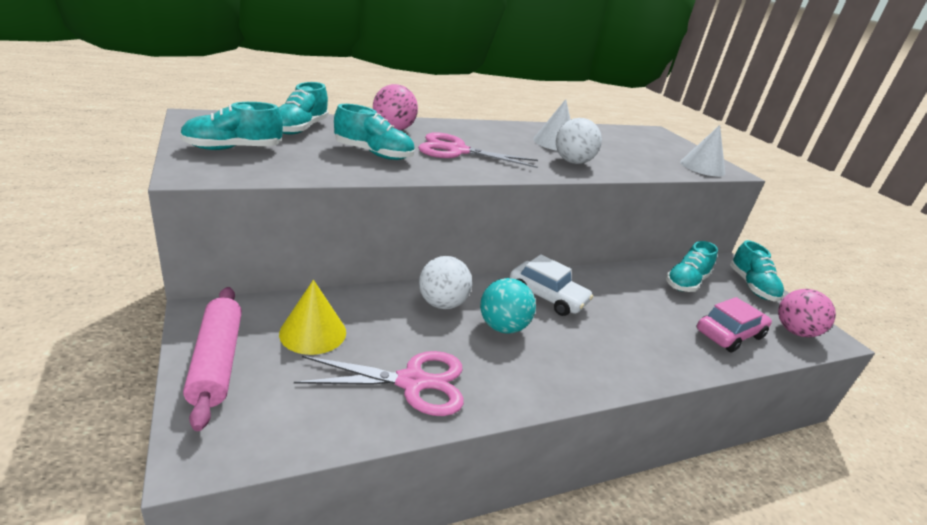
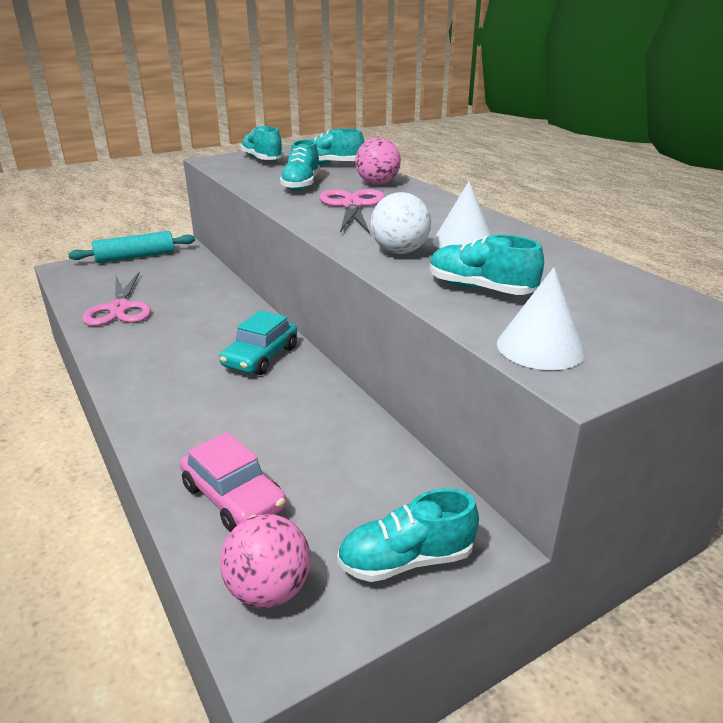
camera: 85 degrees right, 0 degrees up
(216, 361) = (135, 257): pink rolling pin -> turquoise rolling pin
(313, 332) = (169, 273): yellow cone -> none
(442, 304) = (223, 309): white ball -> none
(502, 327) = (197, 336): turquoise ball -> none
(547, 296) = (260, 357): white car -> turquoise car
(685, 282) = (363, 470): turquoise shoe -> turquoise shoe (480, 289)

